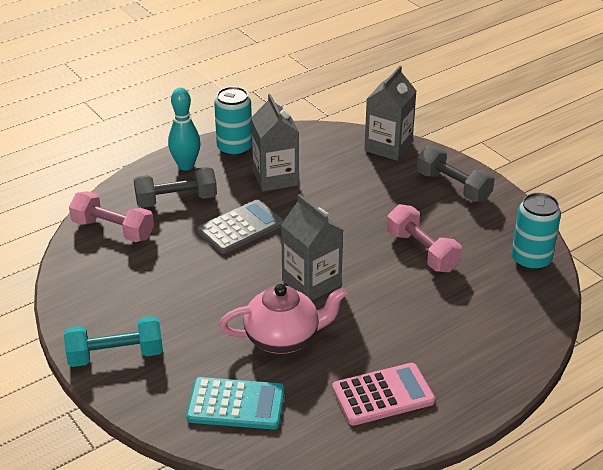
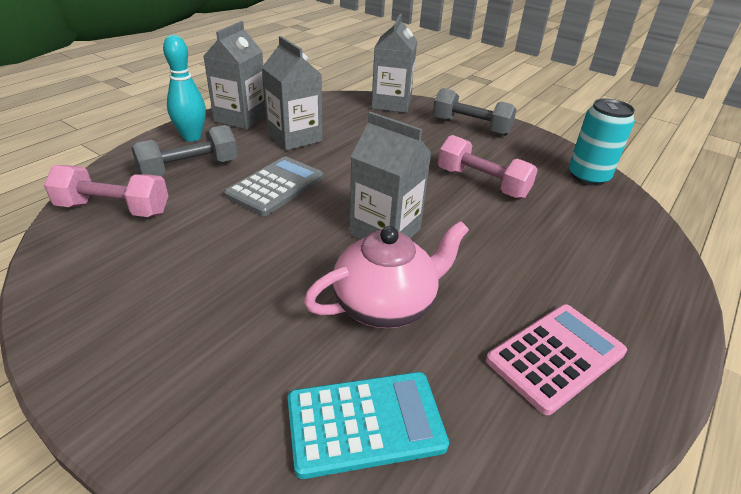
camera: 20 degrees left, 0 degrees up
(115, 355) = (145, 382): turquoise dumbbell -> none
(234, 148) = (241, 118): turquoise can -> grey carton

